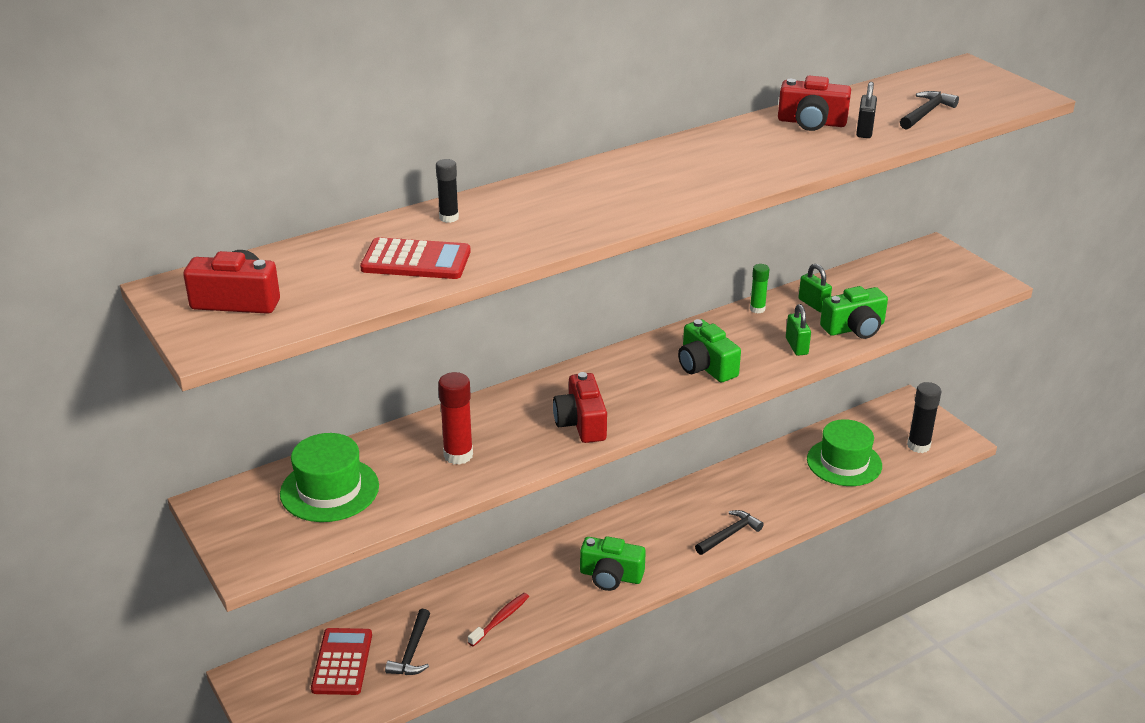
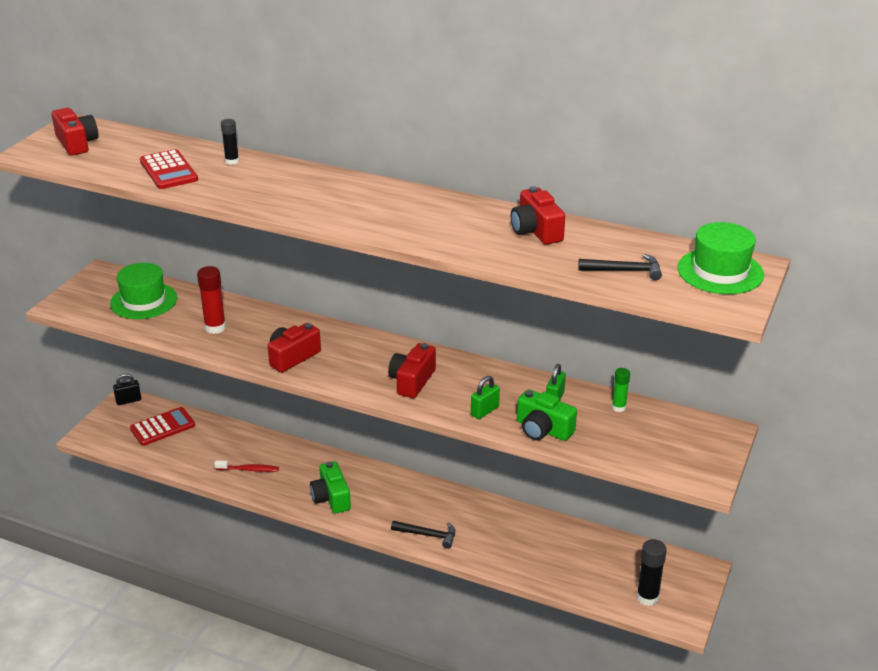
camera: 55 degrees right, 0 degrees up
(412, 651) = (192, 448): black hammer -> none
(705, 366) = (412, 381): green camera -> red camera
(757, 309) = (516, 376): green glue stick -> green glue stick (618, 407)
(844, 462) = (577, 562): green hat -> green hat (720, 271)
(864, 131) = (551, 254): black padlock -> black padlock (128, 400)

